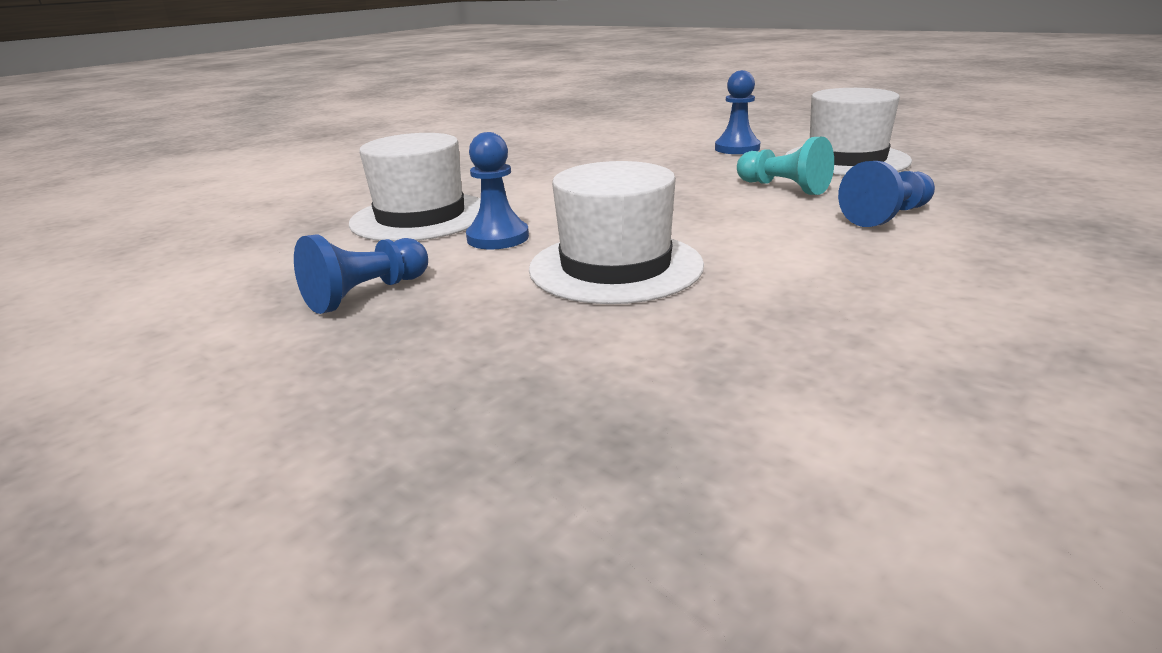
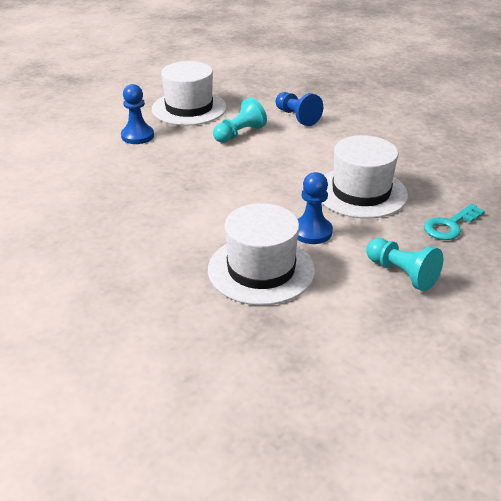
camera: 90 degrees left, 10 degrees up
(366, 294) = (402, 273): blue pawn -> turquoise pawn
(496, 342) = (450, 225): none -> turquoise key

